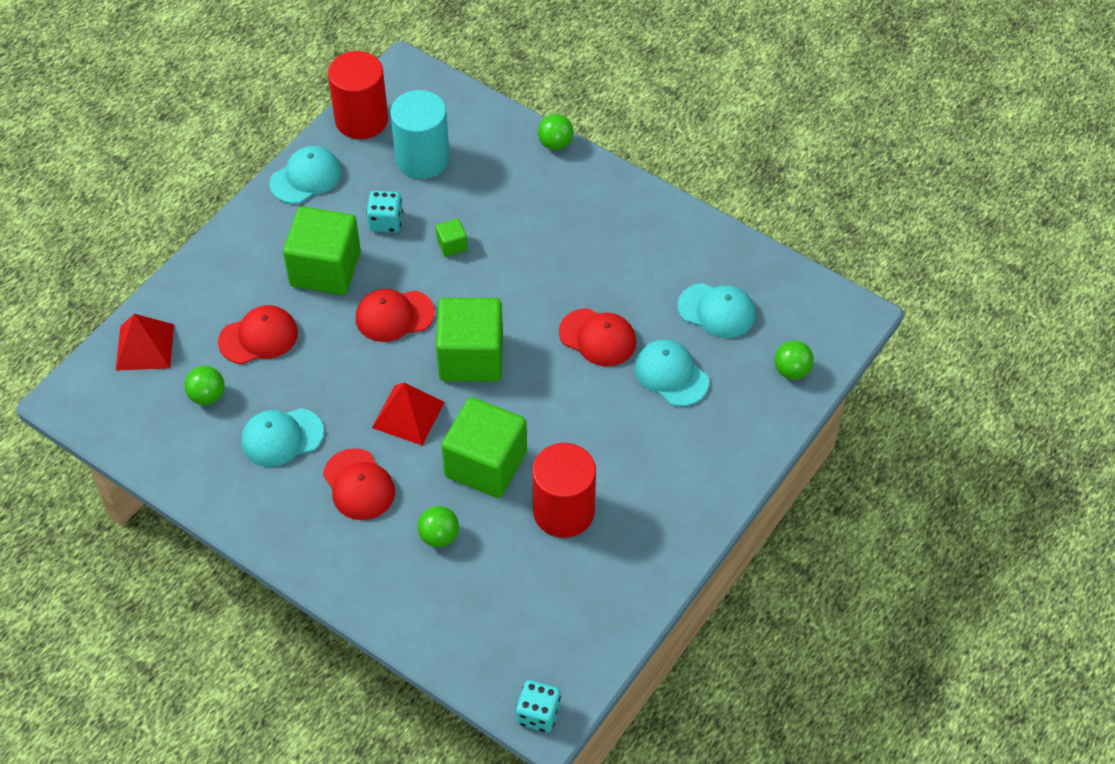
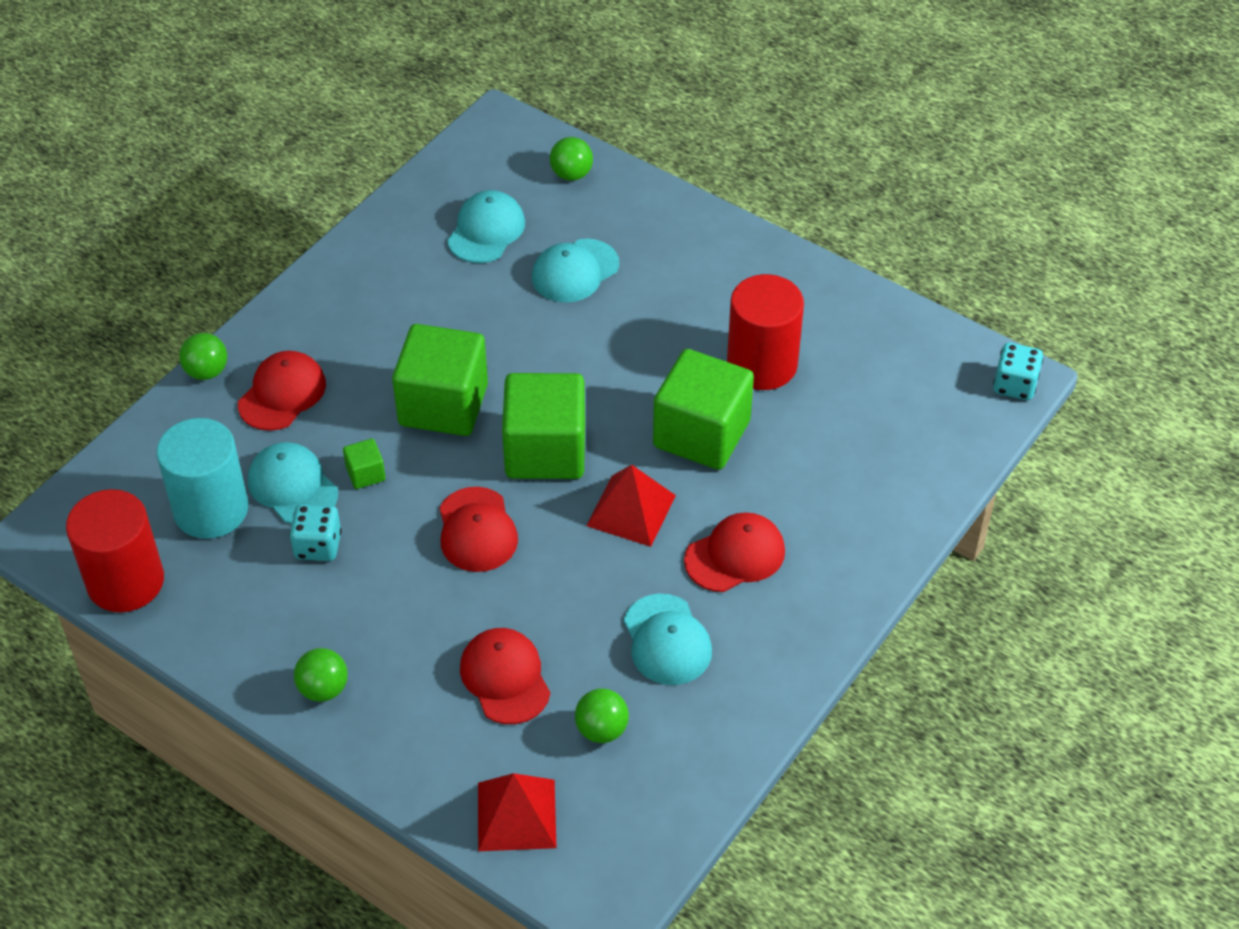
camera: 90 degrees left, 5 degrees down
(306, 177) = (225, 642): turquoise cap -> turquoise cap (292, 486)
(325, 269) = (393, 609): green cube -> green cube (443, 405)
(439, 536) = (802, 475): green ball -> green ball (323, 689)
(598, 337) = (520, 333): red cap -> red cap (282, 394)

